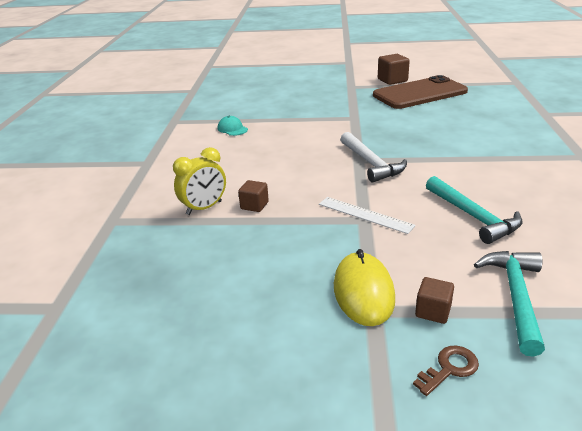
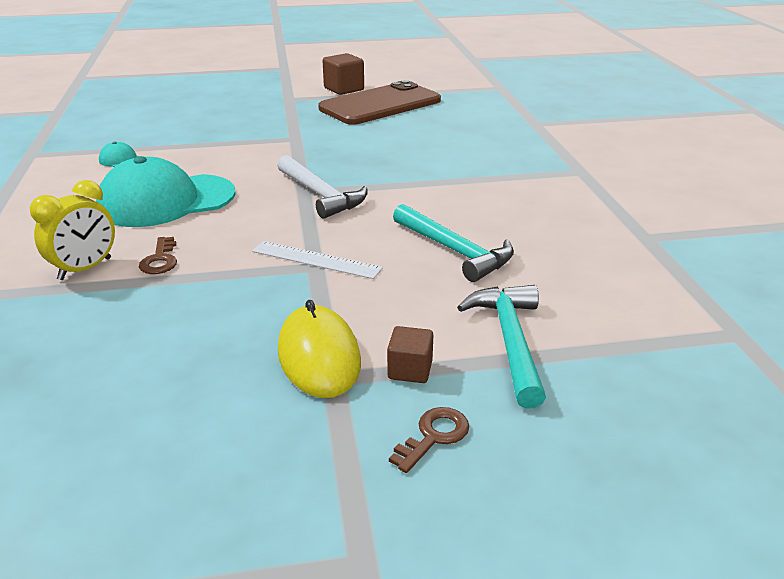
camera: 15 degrees left, 0 degrees up
(254, 205) = (160, 260): brown cube -> brown key
(261, 161) = (166, 201): none -> turquoise cap

